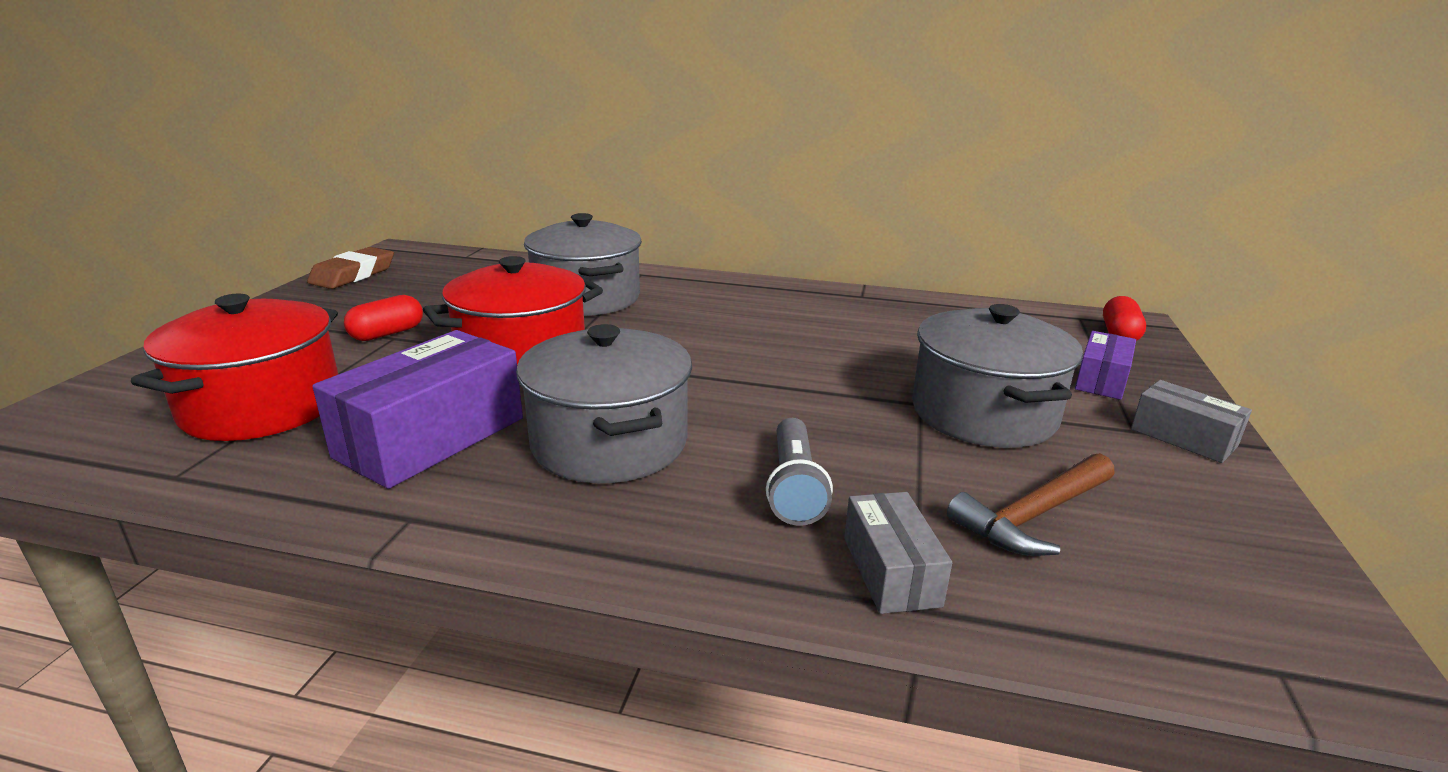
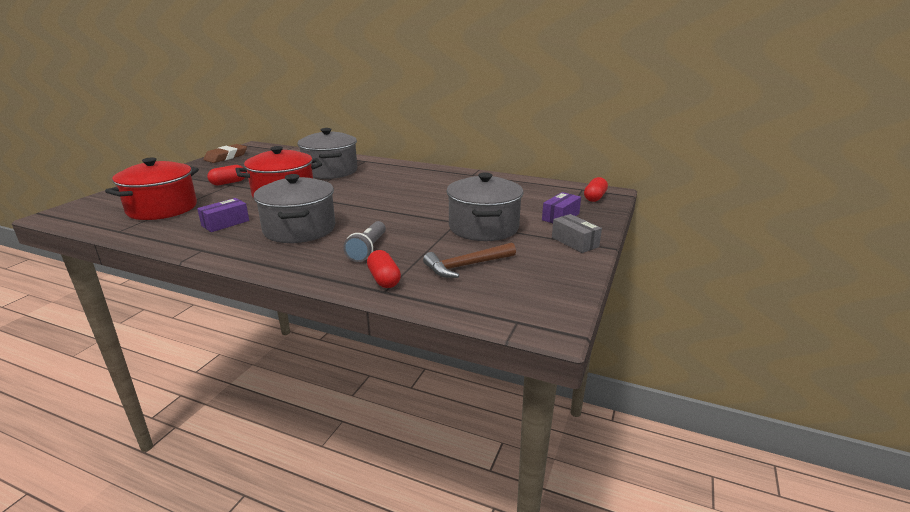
camera: 10 degrees right, 0 degrees up
(431, 437) = (225, 223): purple box -> purple box, size x0.55
(891, 571) = (384, 279): grey box -> red capsule

